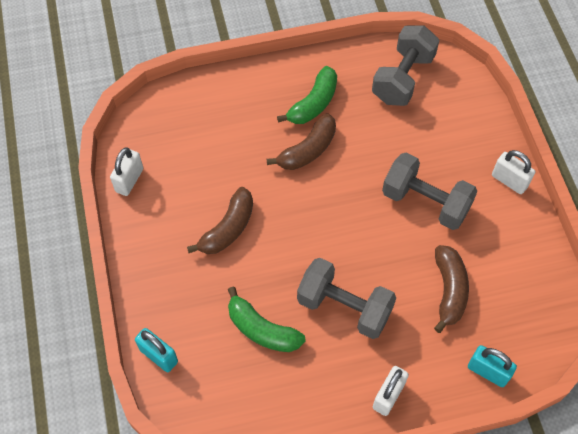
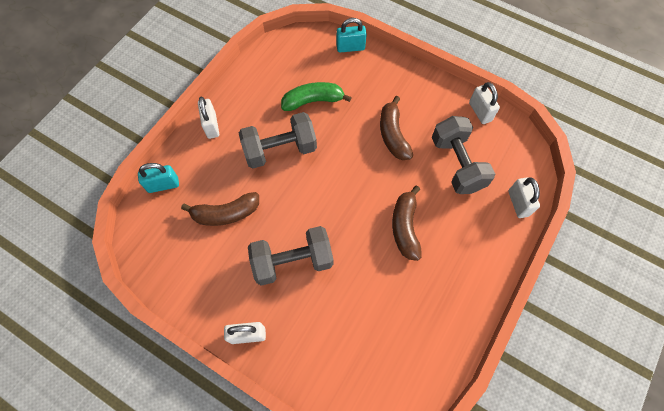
camera: 135 degrees right, 5 degrees up
(200, 92) = (518, 203): none -> white padlock
(313, 103) = (440, 266): green banana -> none
(403, 78) = (404, 354): grey dumbbell -> grey dumbbell (457, 164)
(449, 290) = (226, 213): brown banana -> brown banana turned 60 degrees counterclockwise

